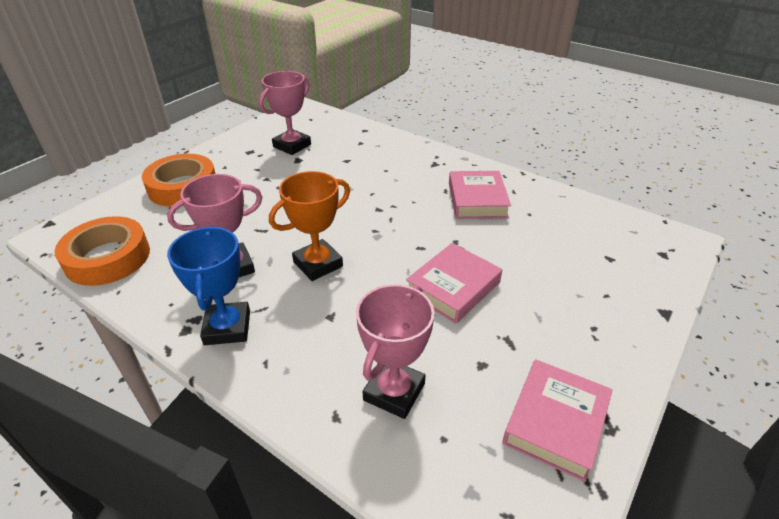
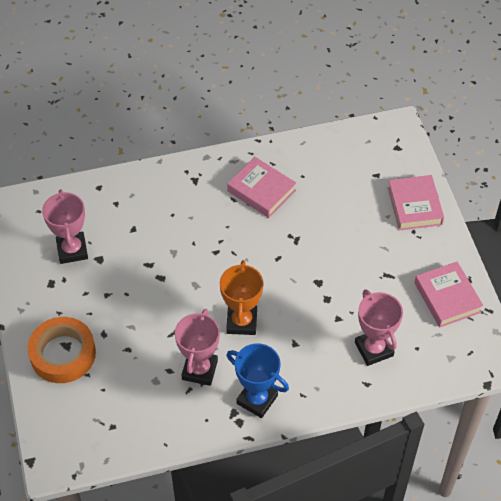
camera: 50 degrees left, 15 degrees up
(108, 258) = (118, 437): orange tape -> none
(453, 287) = (327, 268): pink book -> pink book (414, 206)

